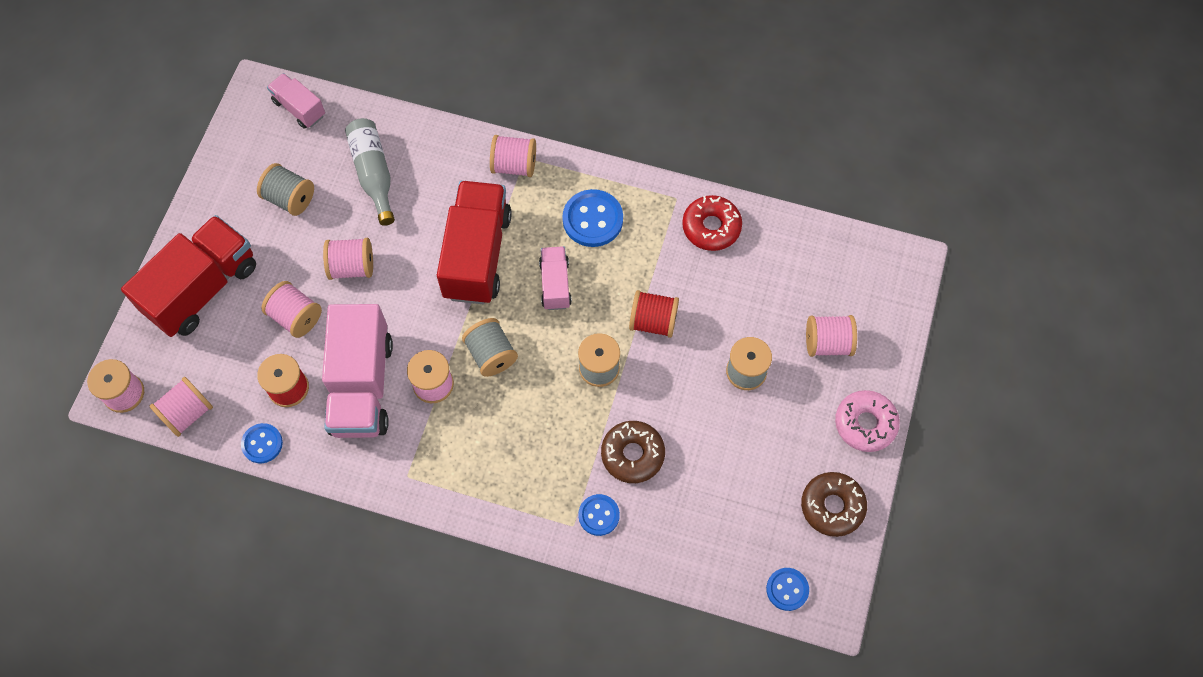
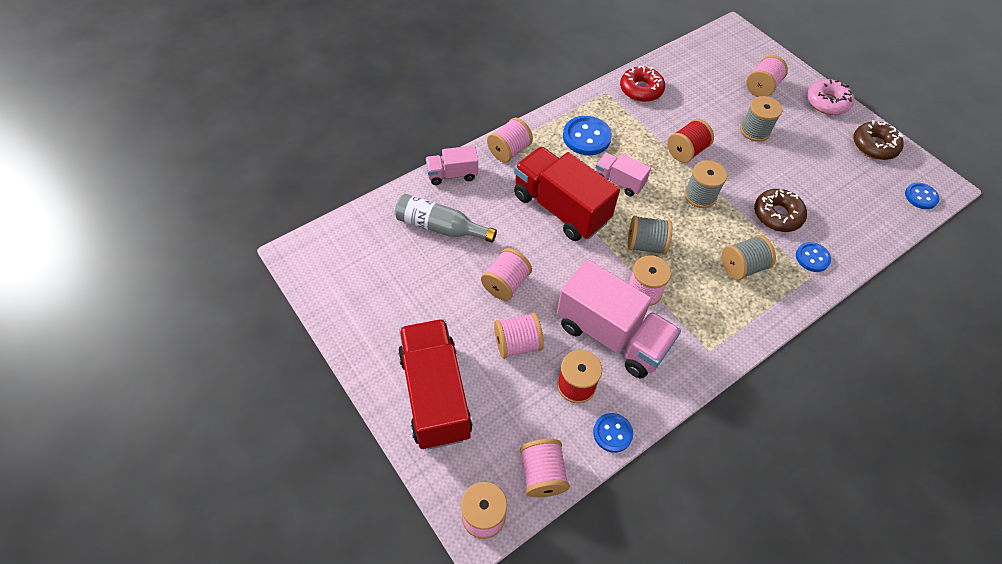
camera: 55 degrees left, 10 degrees down
(290, 198) = (411, 288): grey spool -> grey spool (742, 267)
(299, 108) = (340, 238): pink truck -> pink truck (452, 174)

